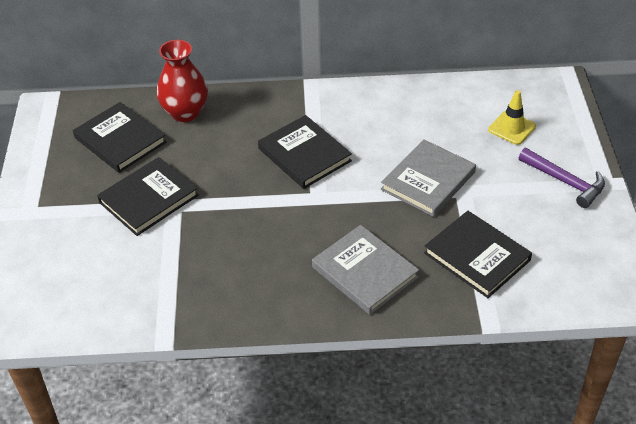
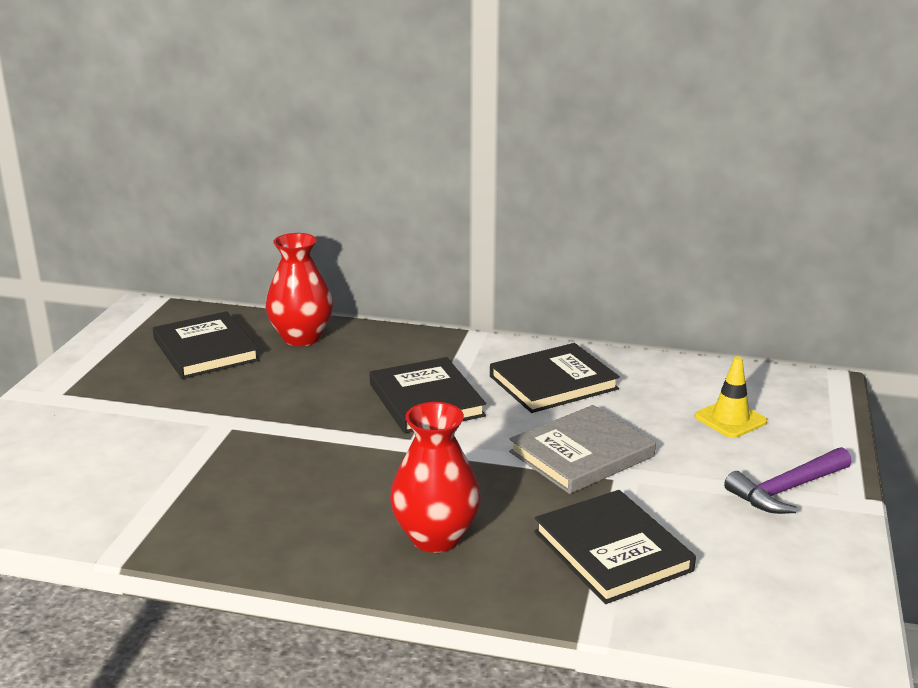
camera: 15 degrees right, 20 degrees down
(148, 199) = (199, 409): black book -> black book (553, 382)
(364, 272) = (435, 537): grey book -> red vase
(565, 182) = (787, 490): purple hammer -> purple hammer turned 90 degrees clockwise

